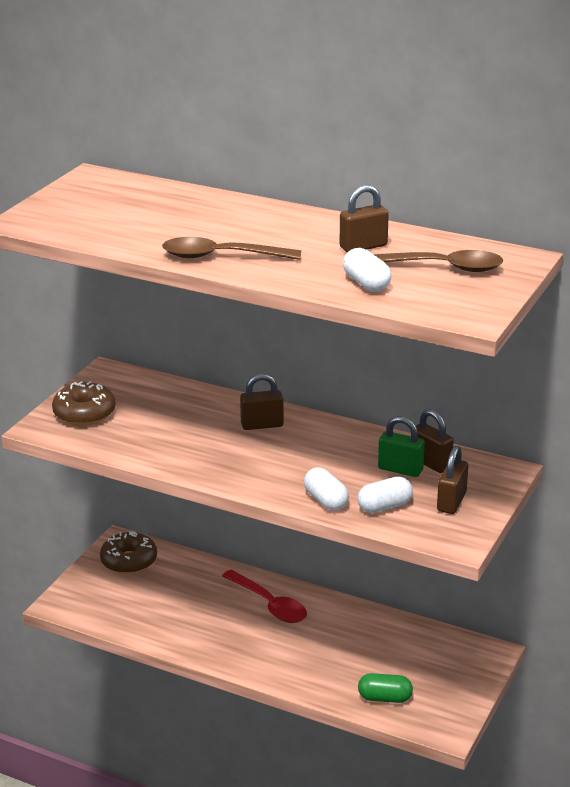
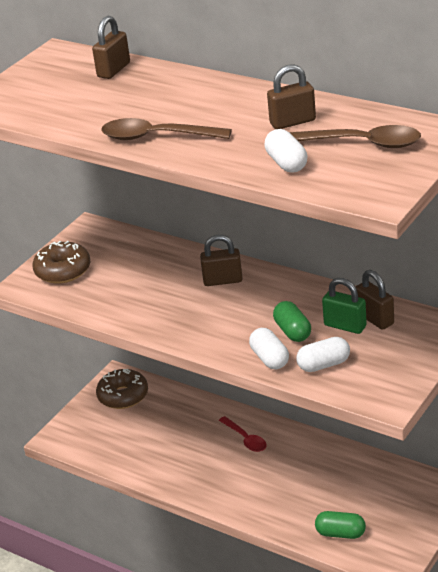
camera: 10 degrees right, 5 degrees up
(269, 604) = (246, 439): red spoon -> red spoon, size x0.66
(345, 474) = (292, 331): none -> green capsule
(451, 502) = (388, 359): brown padlock -> brown padlock (113, 70)

